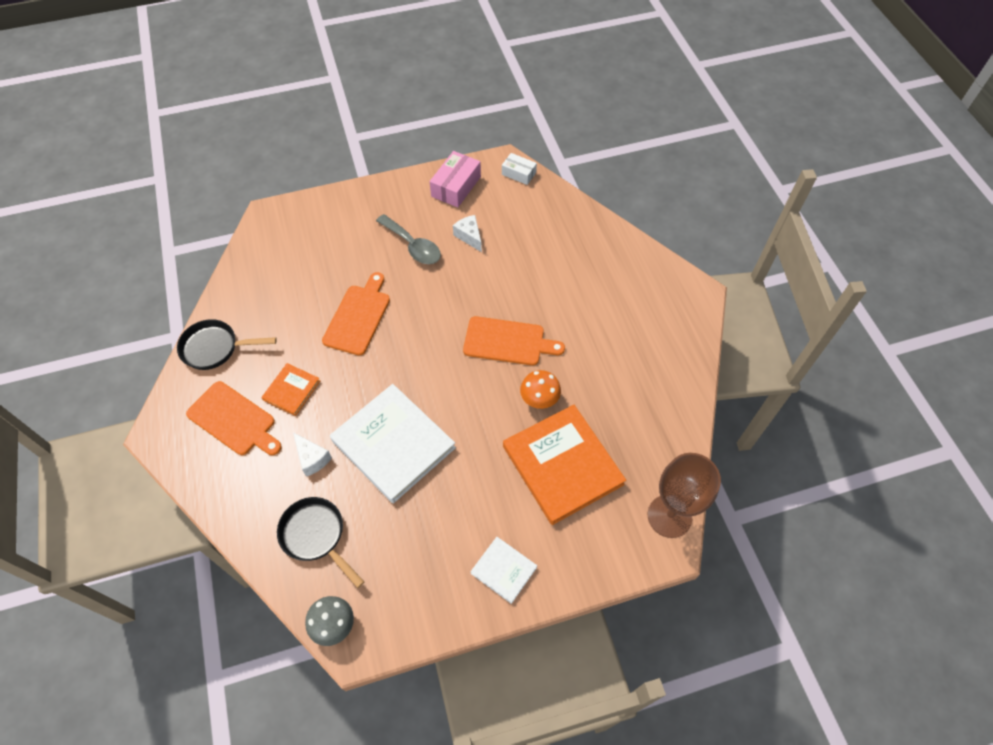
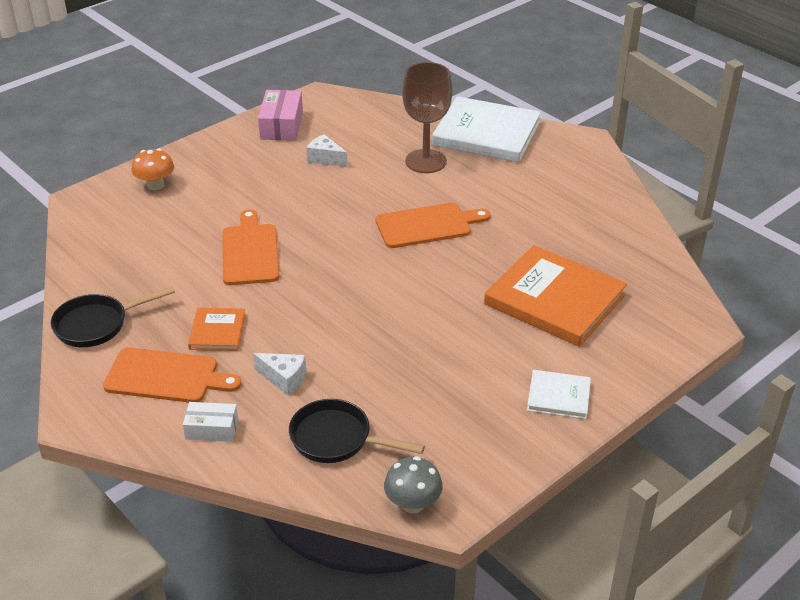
camera: 25 degrees left, 20 degrees down
(393, 444) = (366, 339): white book -> white book (486, 134)
(413, 246) = (269, 181): grey spoon -> none
(518, 173) = (341, 100): white box -> white box (212, 429)
(539, 399) = (493, 258): orange mushroom -> orange mushroom (155, 185)
(669, 516) = (685, 303): brown goblet -> brown goblet (426, 161)

